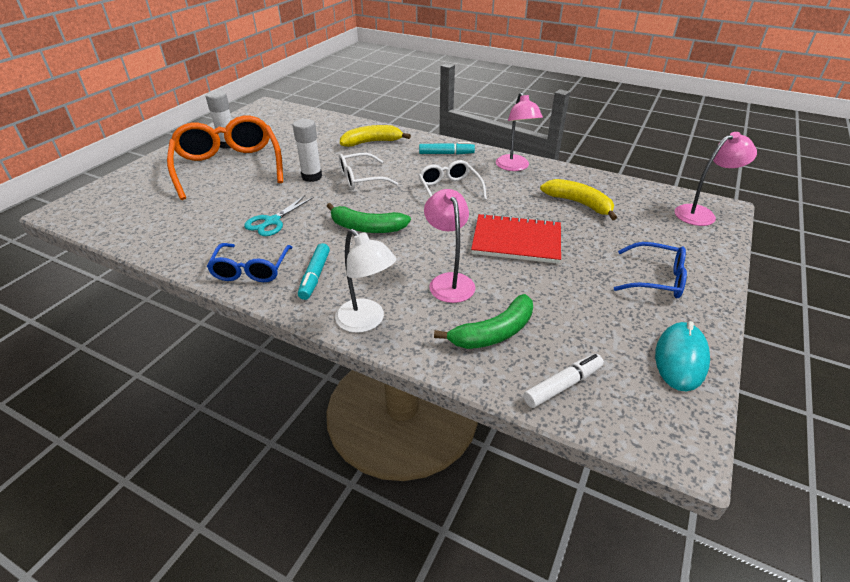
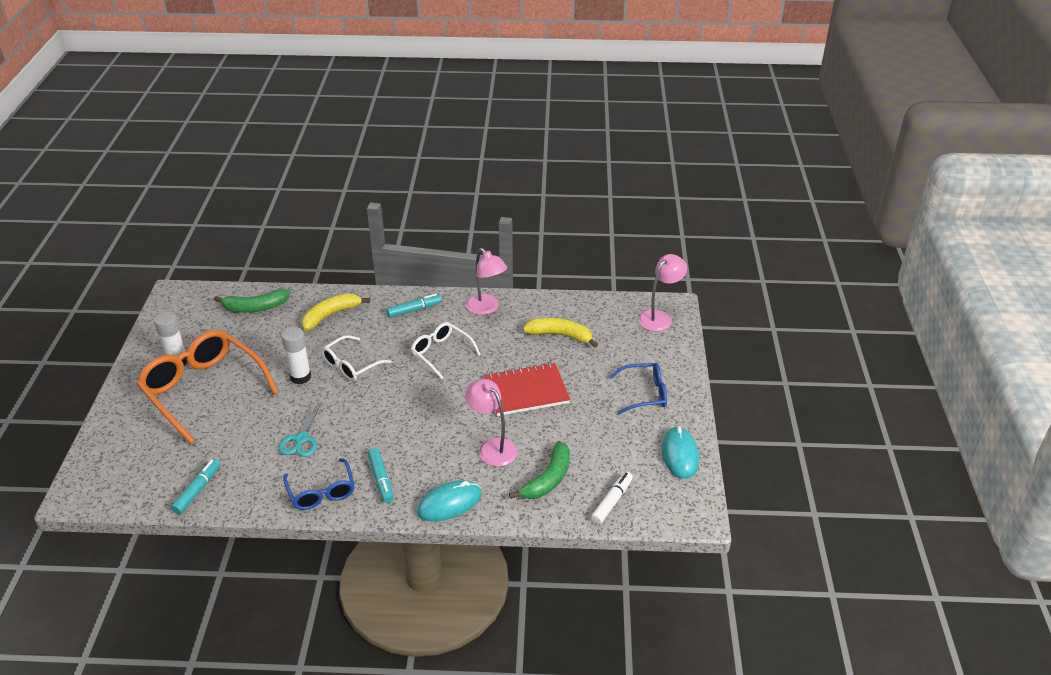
camera: 25 degrees left, 0 degrees up
(152, 235) = (198, 490): none -> turquoise marker
(366, 321) = (449, 503): white lamp -> turquoise mouse
(367, 227) = (393, 418): green banana -> green banana (255, 307)

